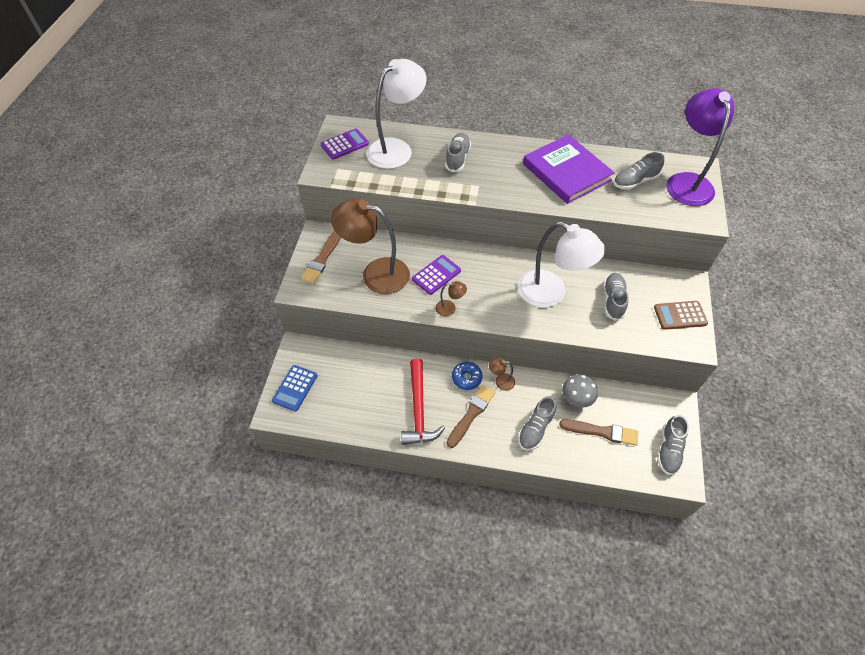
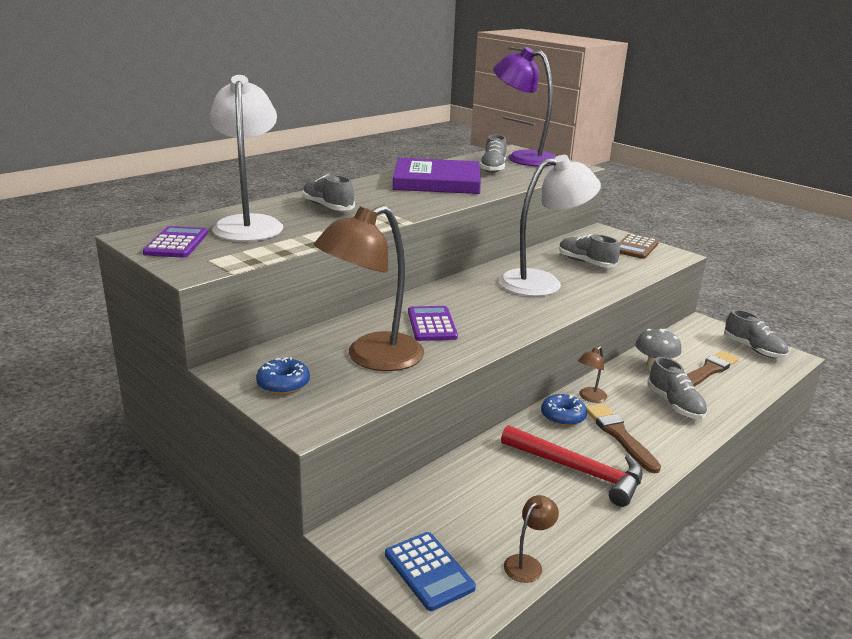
camera: 55 degrees left, 30 degrees down
(322, 259) = (283, 384): brown brush -> blue donut
(450, 308) = (494, 336): brown lamp -> brown lamp (527, 563)

